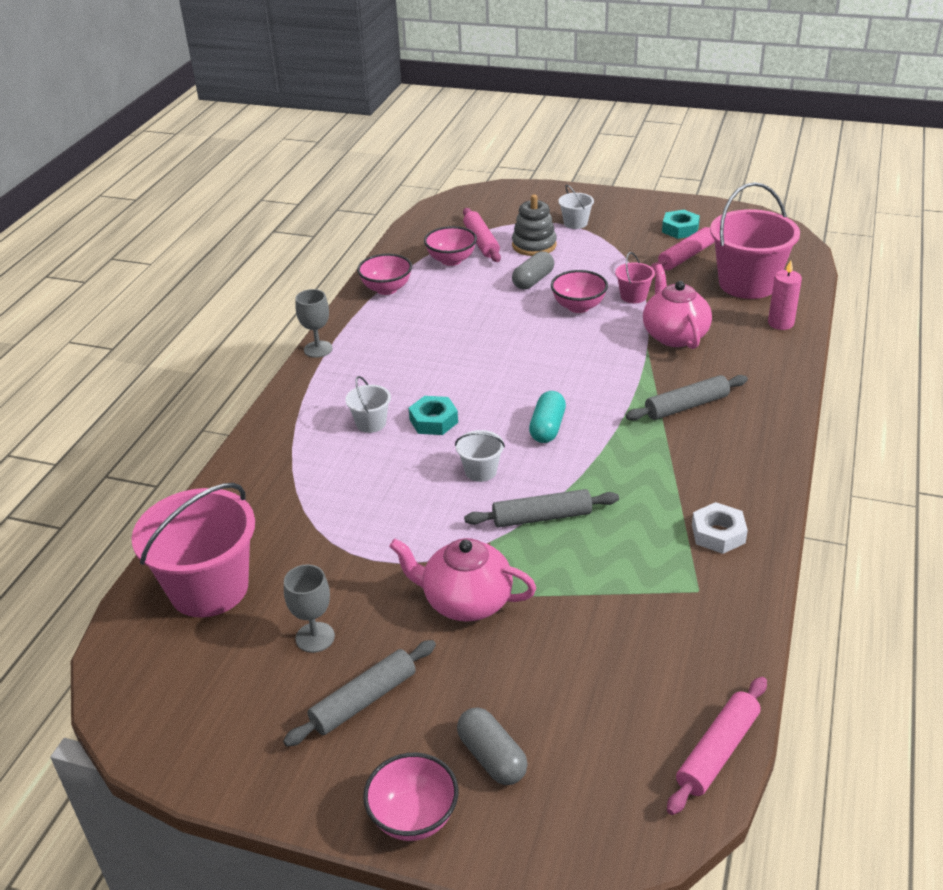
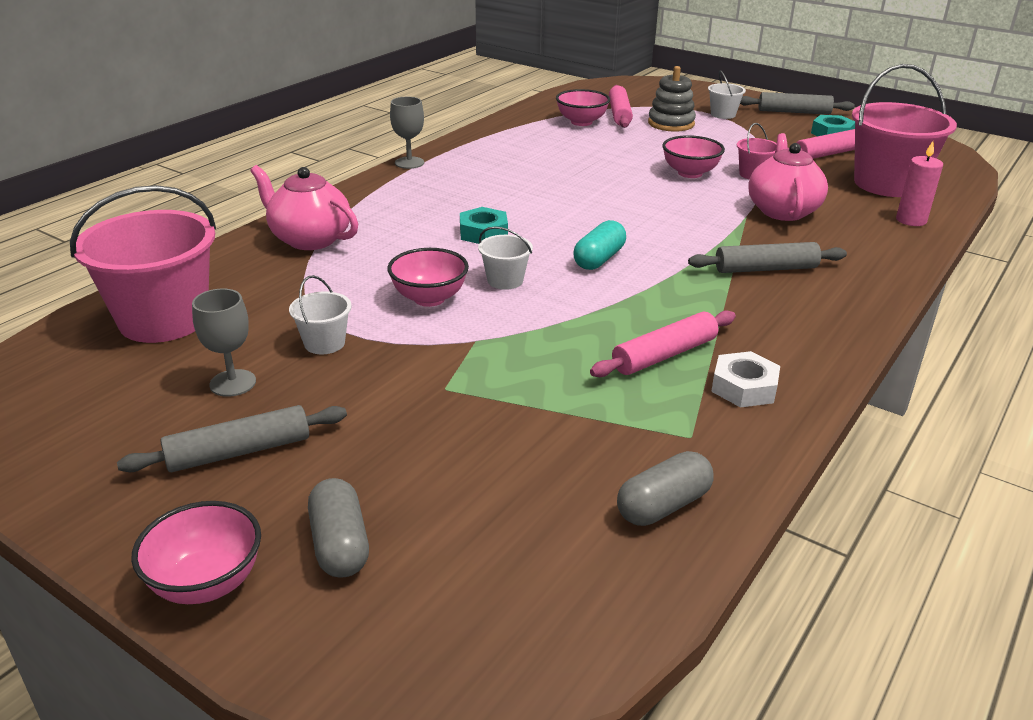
camera: 15 degrees right, 5 degrees down
(371, 423) = (420, 223): white bucket -> white bucket (324, 343)
(386, 289) = (505, 132): pink bowl -> pink bowl (429, 298)
(465, 601) = (413, 387): pink teapot -> pink teapot (309, 239)
(533, 280) = (654, 147): grey capsule -> grey capsule (663, 505)
(542, 517) = (546, 331): grey rolling pin -> grey rolling pin (794, 112)
(717, 751) = (624, 613): pink rolling pin -> pink rolling pin (664, 355)

